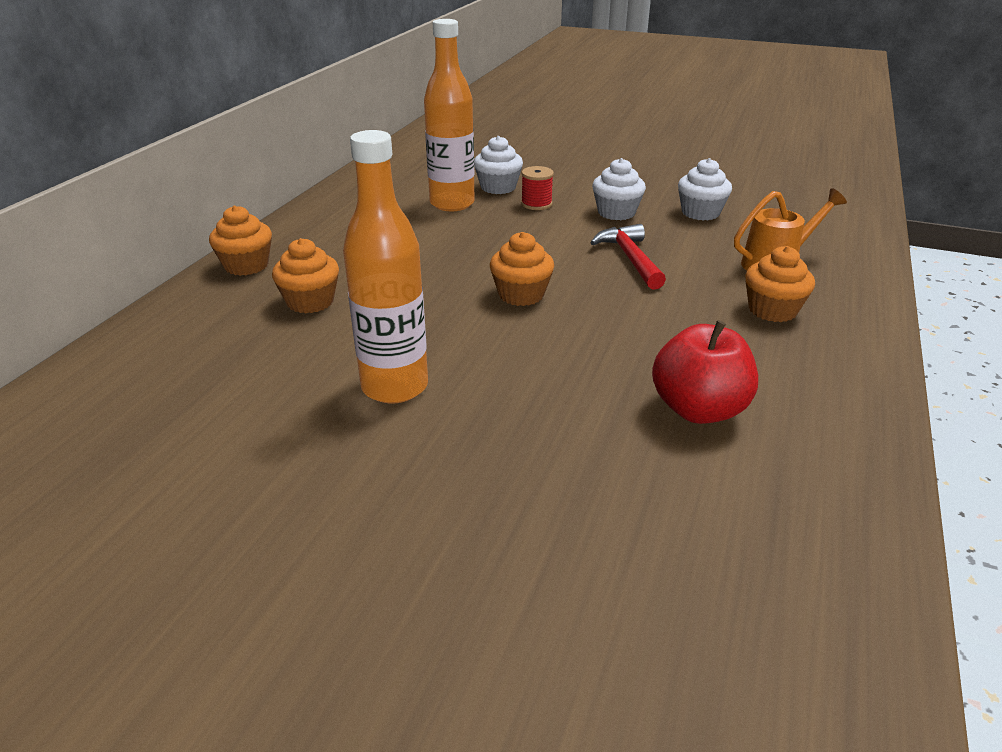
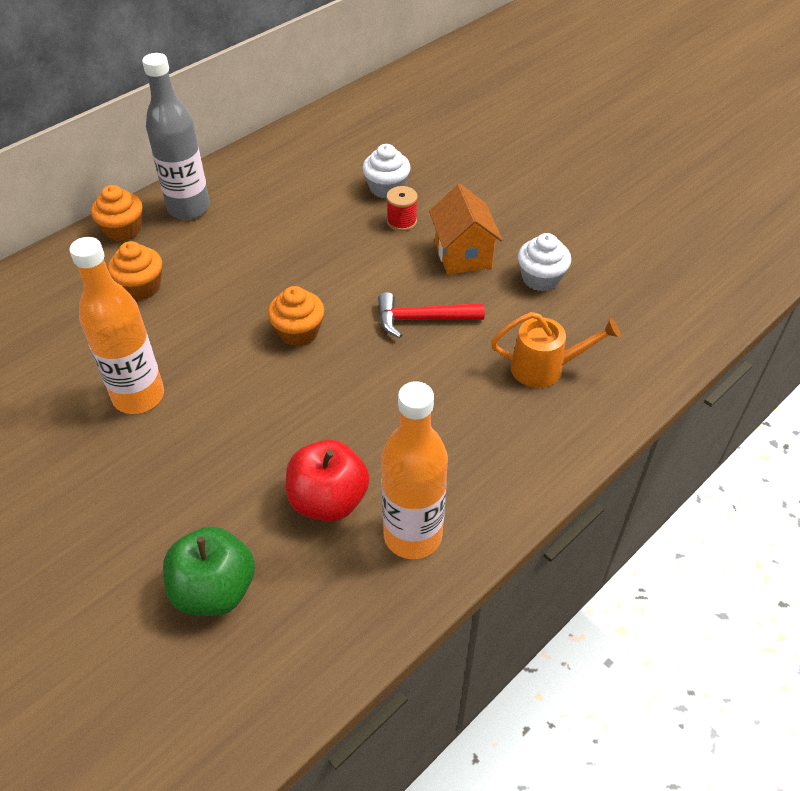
camera: 25 degrees right, 15 degrees up
(309, 236) = (189, 208): none -> grey bottle
(452, 204) = (330, 200): orange bottle -> orange bottle (412, 536)
(616, 212) = (463, 255): white cupcake -> orange house
(630, 259) = (422, 319): red hammer -> red hammer turned 105 degrees counterclockwise
(666, 528) = (214, 590): none -> green apple
(772, 310) = (486, 421): orange cupcake -> none

